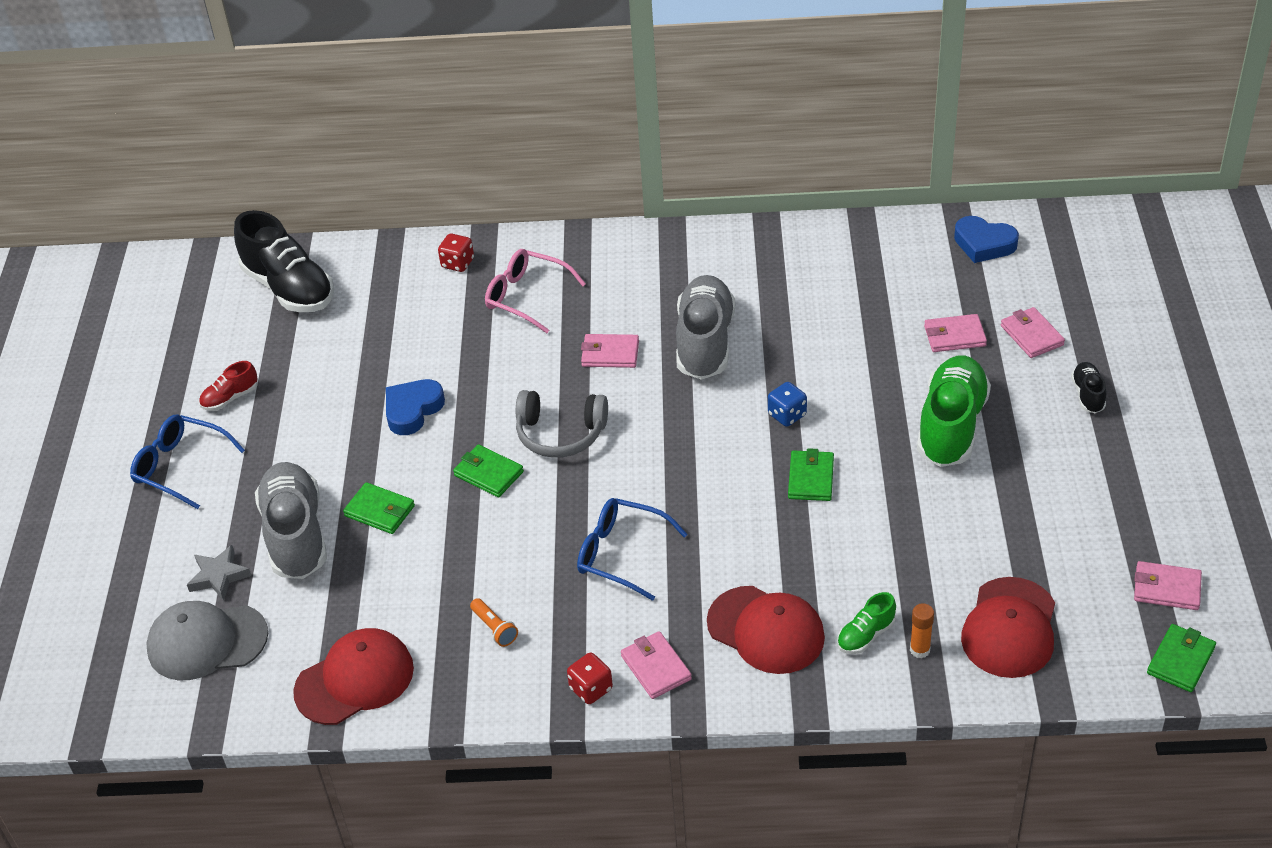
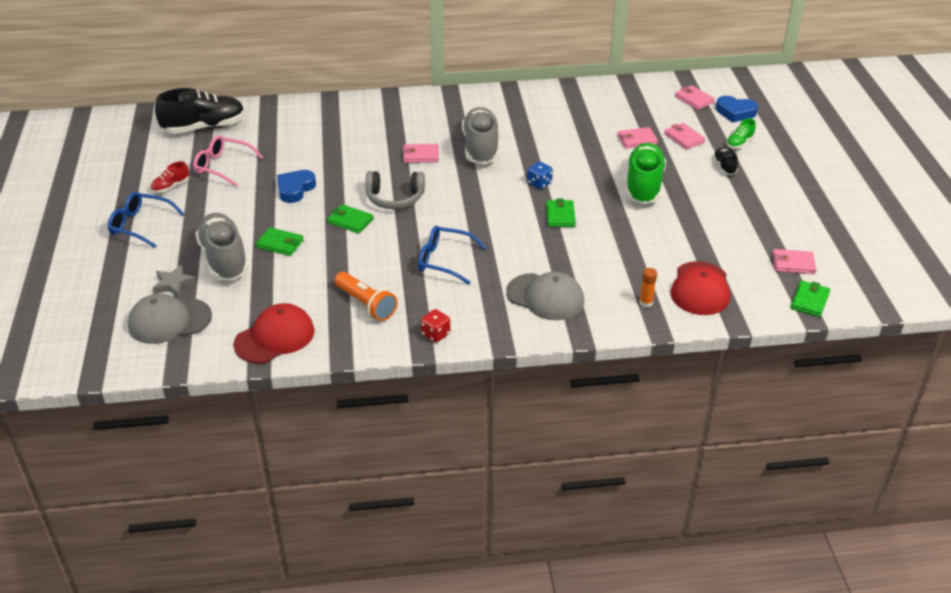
camera: 10 degrees left, 5 degrees down
(289, 288) = (204, 127): black shoe -> black shoe turned 60 degrees counterclockwise
(457, 263) = (314, 112): red dice -> none
(494, 628) = (366, 304): orange flashlight -> orange flashlight, size x1.82
(527, 297) = (362, 128): pink glasses -> pink glasses (223, 166)
(656, 668) = (477, 321): pink wallet -> pink wallet (694, 99)
(766, 630) = (545, 297): red cap -> grey cap
(865, 635) = (610, 297): green shoe -> green shoe (739, 143)
(984, 244) = (646, 94): blue heart -> blue heart (735, 112)

